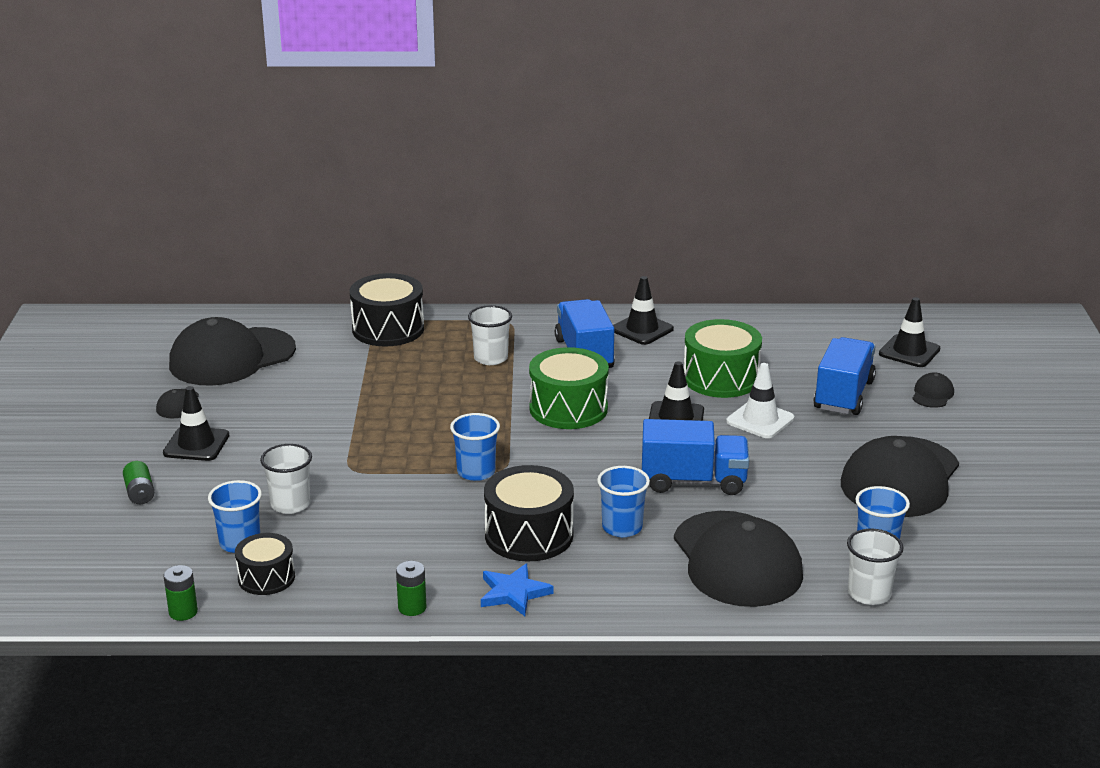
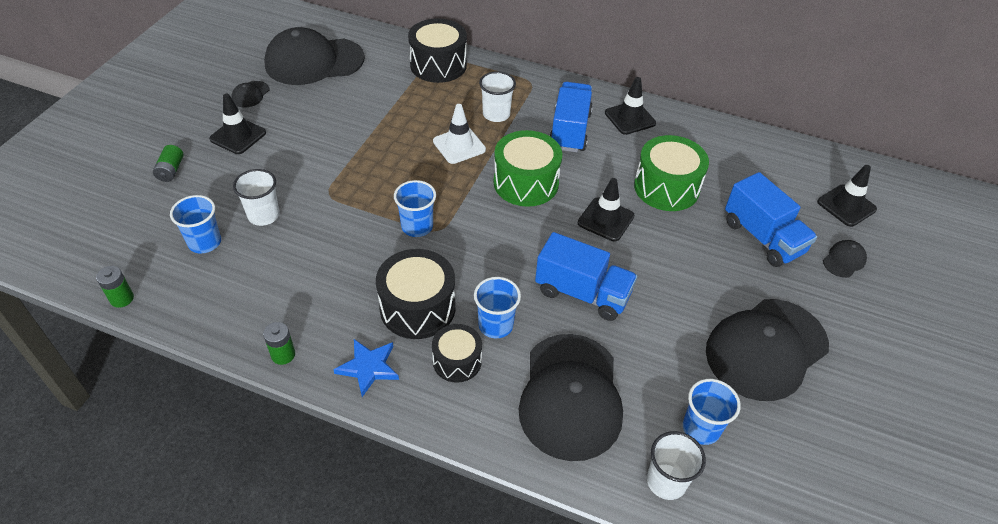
camera: 20 degrees right, 20 degrees up
(266, 577) = (200, 284): black drum -> black drum (457, 361)
(760, 420) = (675, 243): white traffic cone -> white traffic cone (459, 145)
(843, 395) = (762, 237): blue truck -> blue truck turned 105 degrees clockwise

